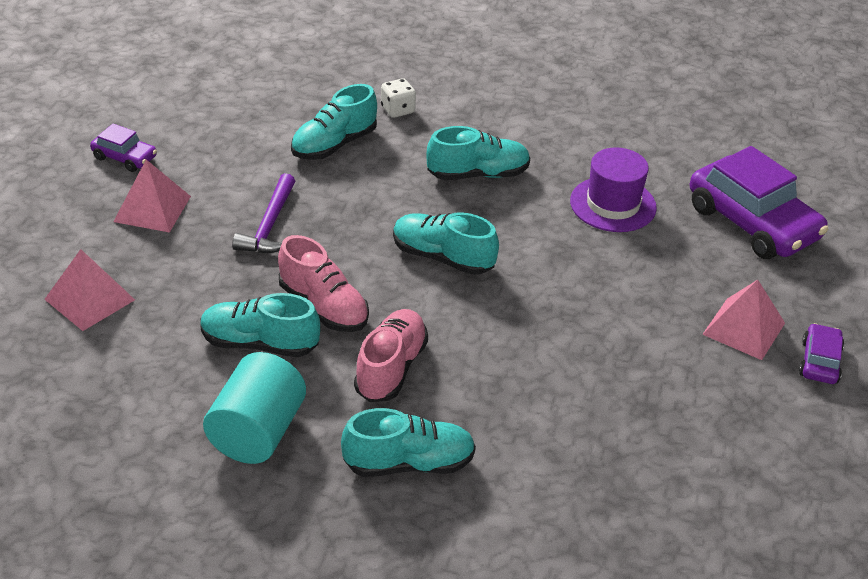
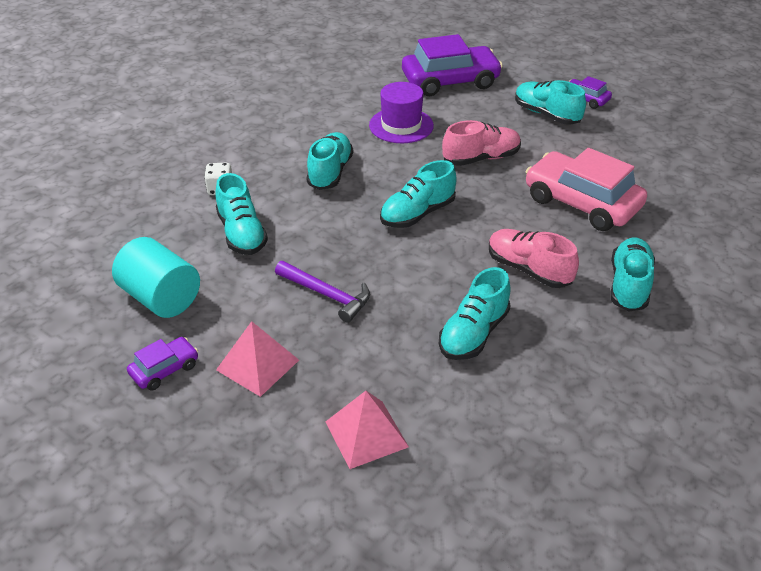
camera: 65 degrees left, 0 degrees up
(257, 432) = (575, 357): turquoise cylinder -> turquoise cylinder (161, 298)
(323, 307) = (445, 288): pink shoe -> pink shoe (481, 158)
(555, 395) = (581, 203): none -> pink car
(744, 328) = (546, 114): pink pyramid -> turquoise shoe

